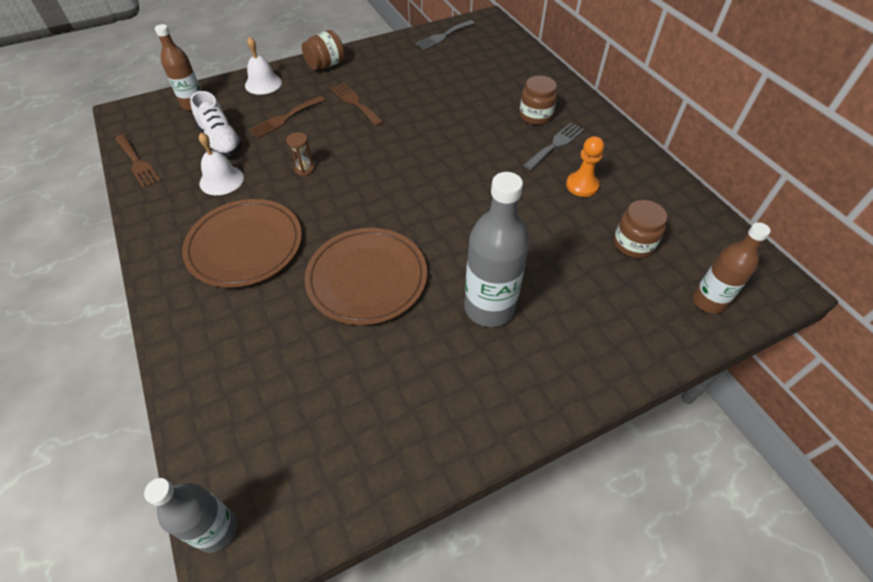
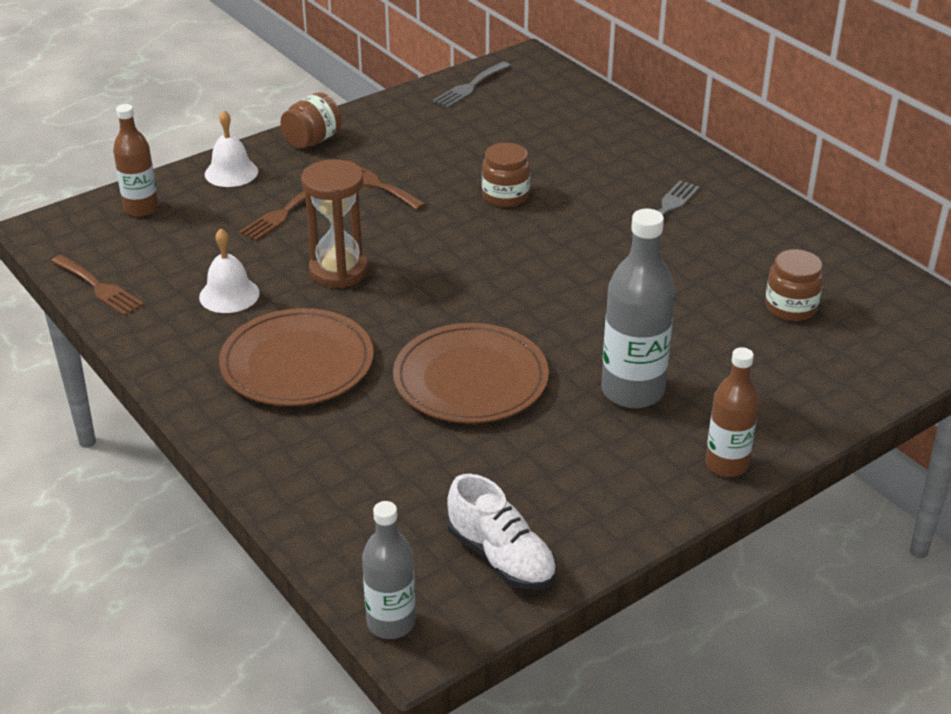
camera: 10 degrees left, 15 degrees down
(221, 141) = (205, 249): white shoe -> white shoe (501, 557)
(304, 169) = (338, 271): brown hourglass -> brown hourglass, size x2.16
(535, 115) = (630, 176): brown jar -> brown jar (505, 196)
(582, 185) = (712, 251): orange pawn -> none
(708, 301) = (890, 355): brown bottle -> brown bottle (726, 464)

